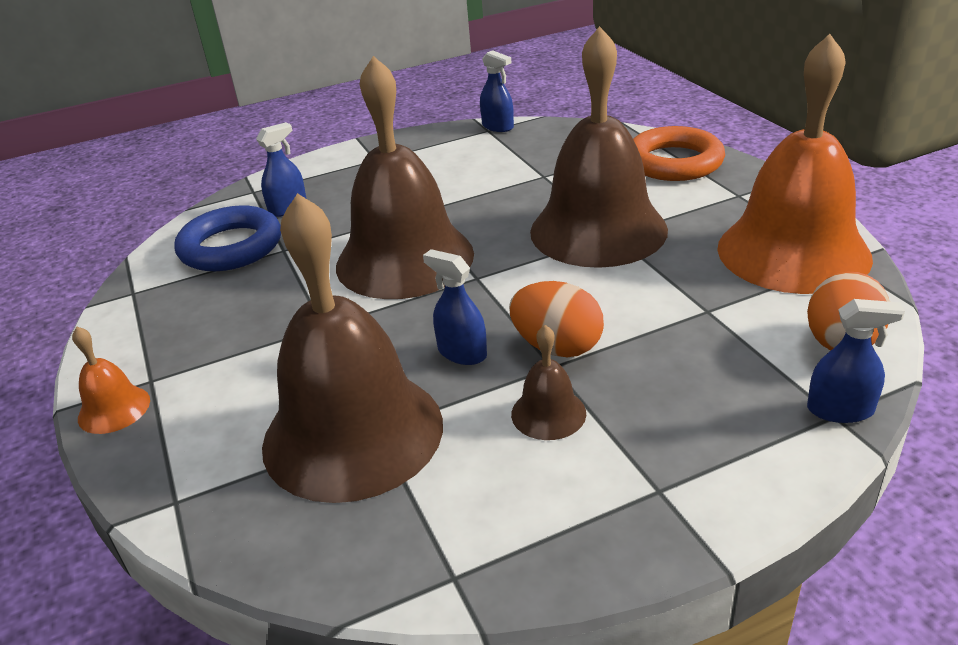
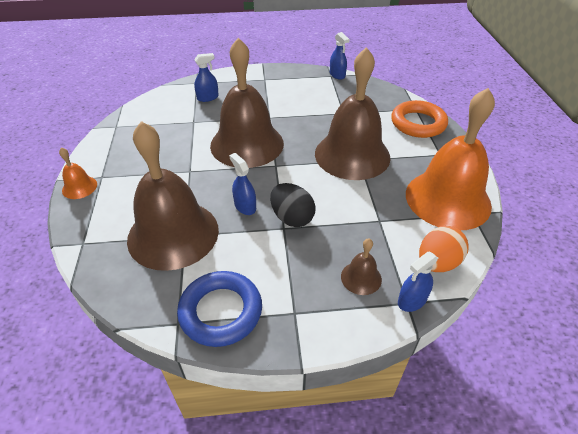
camera: 15 degrees right, 10 degrees up
(231, 247) = (171, 113): blue ring -> blue ring (221, 311)
(548, 413) = (266, 253): brown bell -> brown bell (361, 278)
(557, 347) = (292, 218): orange egg -> black egg
(840, 410) = (412, 300): blue spray bottle -> blue spray bottle turned 120 degrees clockwise

